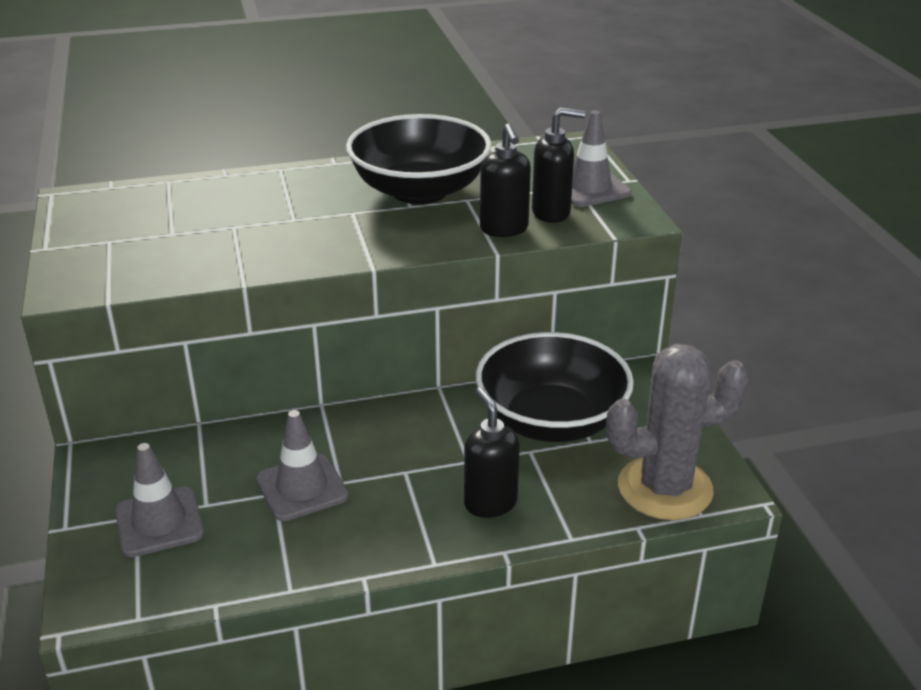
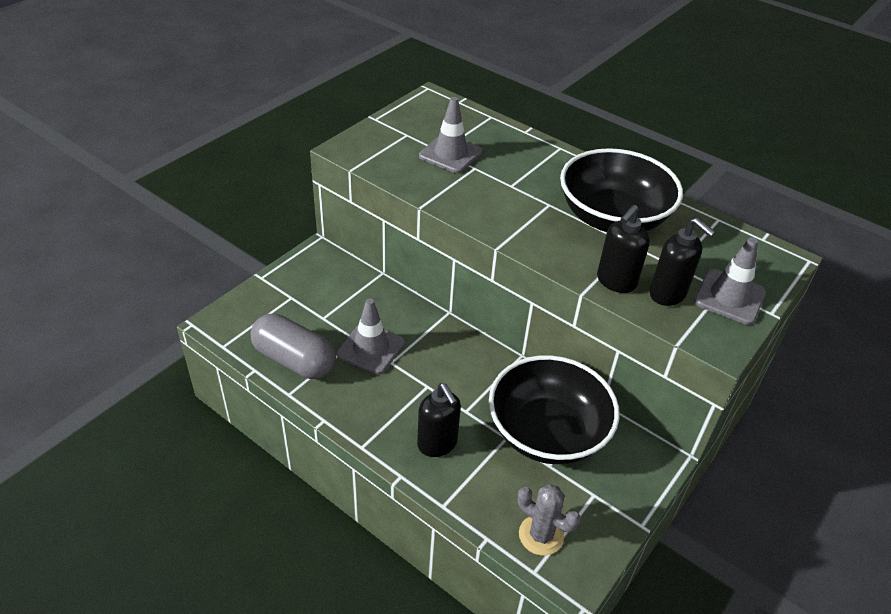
camera: 50 degrees right, 10 degrees up
(159, 522) = (294, 309): grey traffic cone -> grey traffic cone (450, 154)
(243, 560) = (294, 360): none -> grey capsule
(490, 503) = (437, 444): black soap dispenser -> black soap dispenser turned 120 degrees clockwise
(665, 488) = (541, 535): grey cactus -> grey cactus, size x0.57

